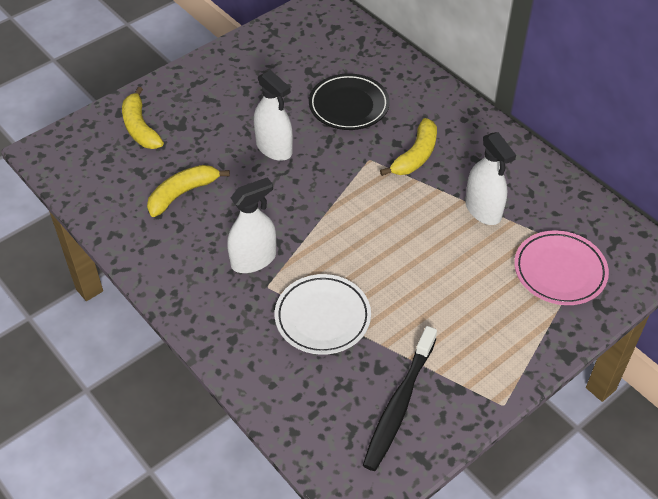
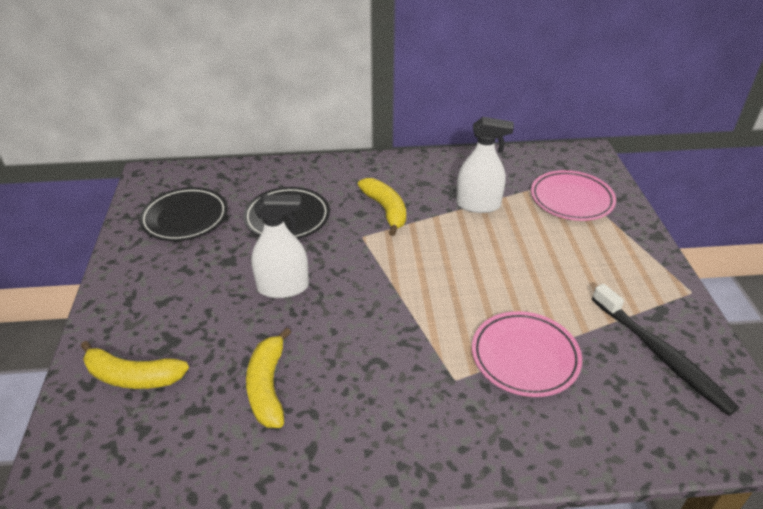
camera: 55 degrees left, 10 degrees down
(253, 260) = (411, 373): white spray bottle -> none
(295, 54) = (185, 218): none -> black plate
(322, 317) = (525, 357): white plate -> pink plate

